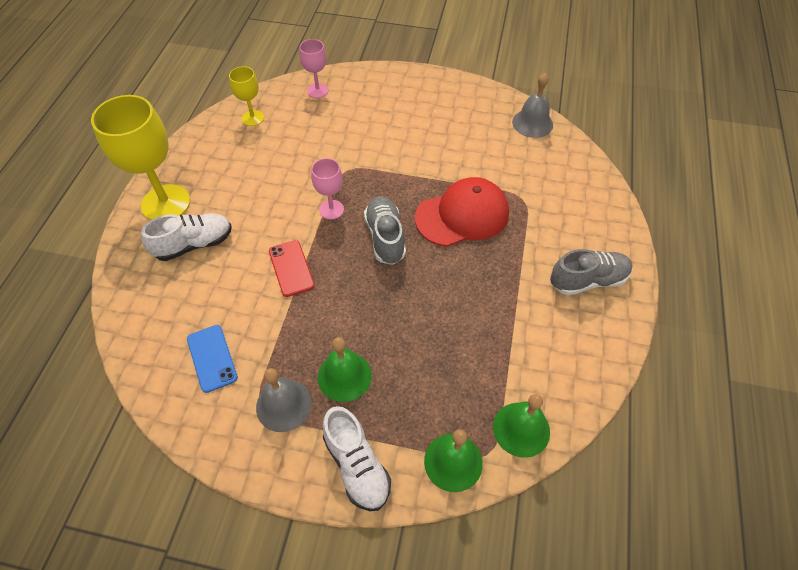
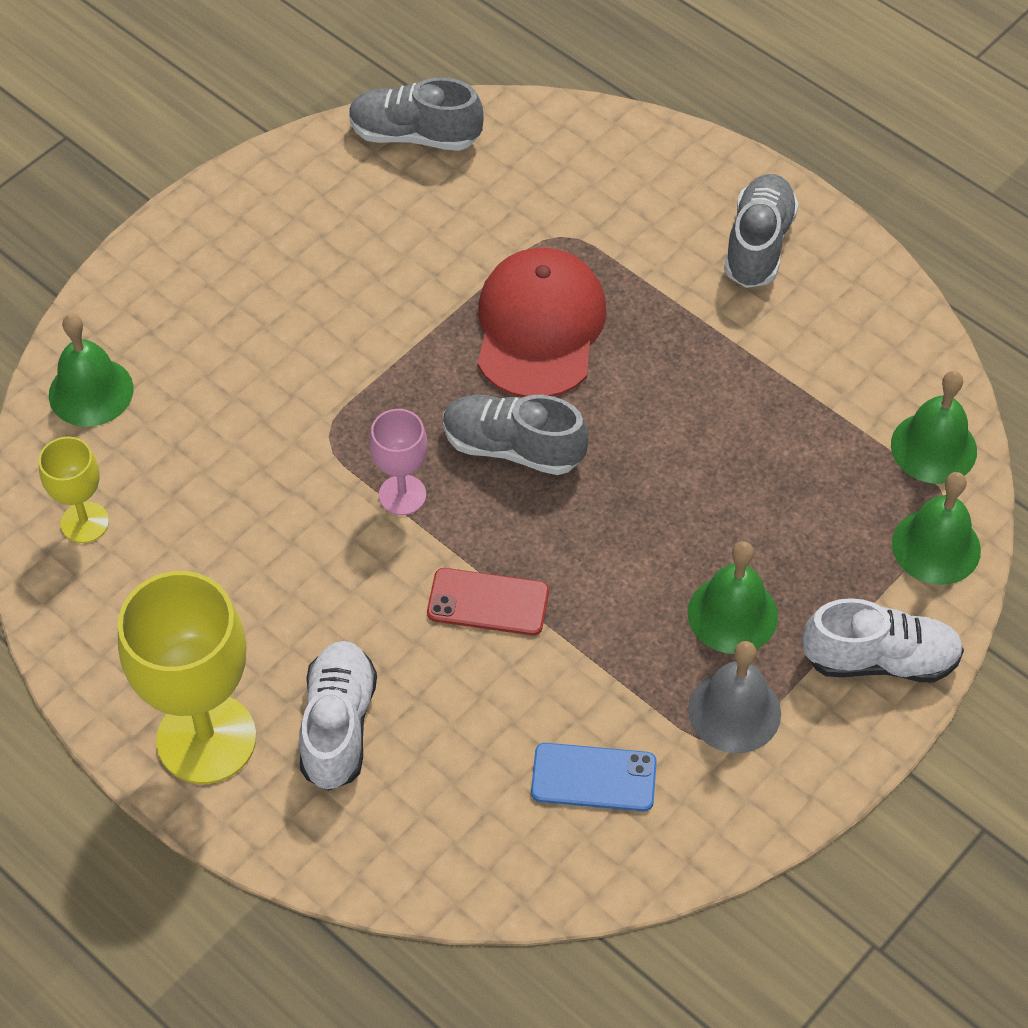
camera: 60 degrees left, 0 degrees up
(317, 90) = (91, 392): pink goblet -> green bell
(532, 123) = (415, 135): grey bell -> grey shoe

